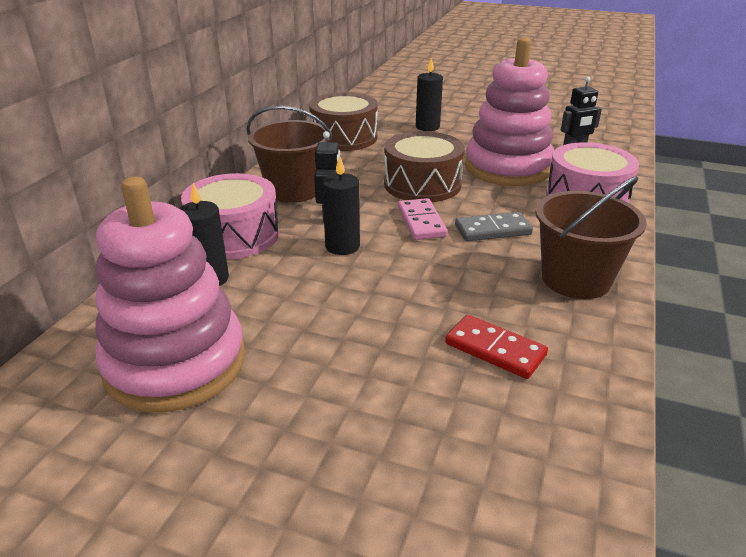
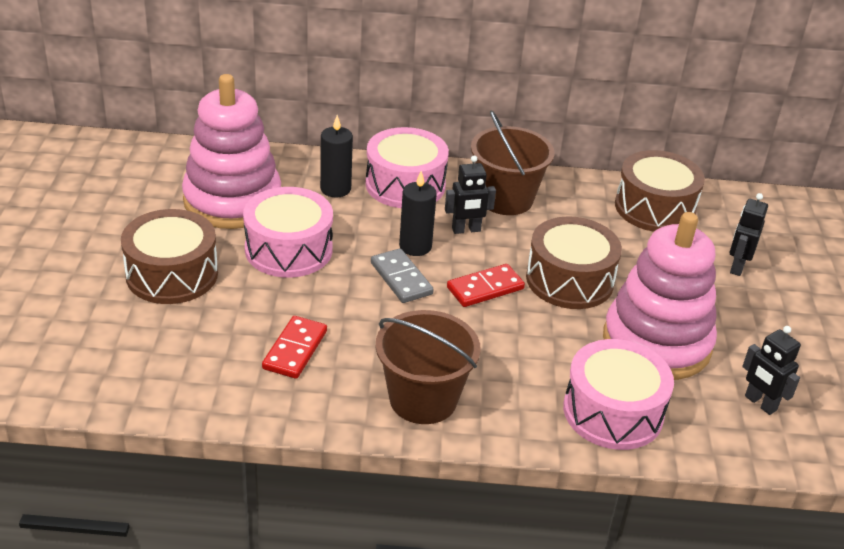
camera: 70 degrees right, 5 degrees up
(307, 329) = (288, 249): none -> pink drum
(313, 445) = (172, 274): none -> brown drum
(421, 222) = (485, 288): pink domino -> red domino
(427, 127) = (737, 267): black candle -> black robot
(492, 230) = (494, 338): grey domino -> grey domino (401, 278)

